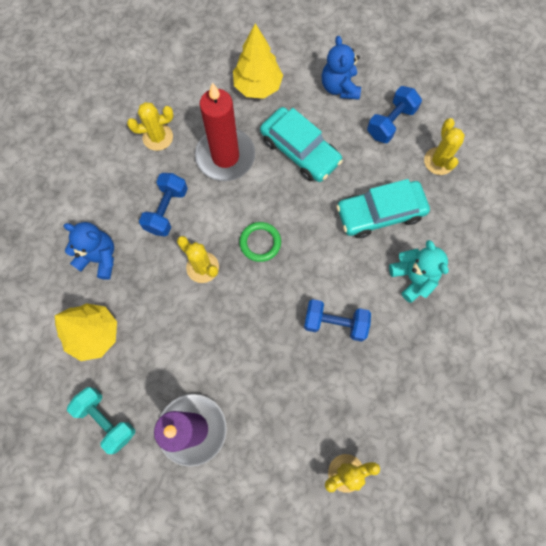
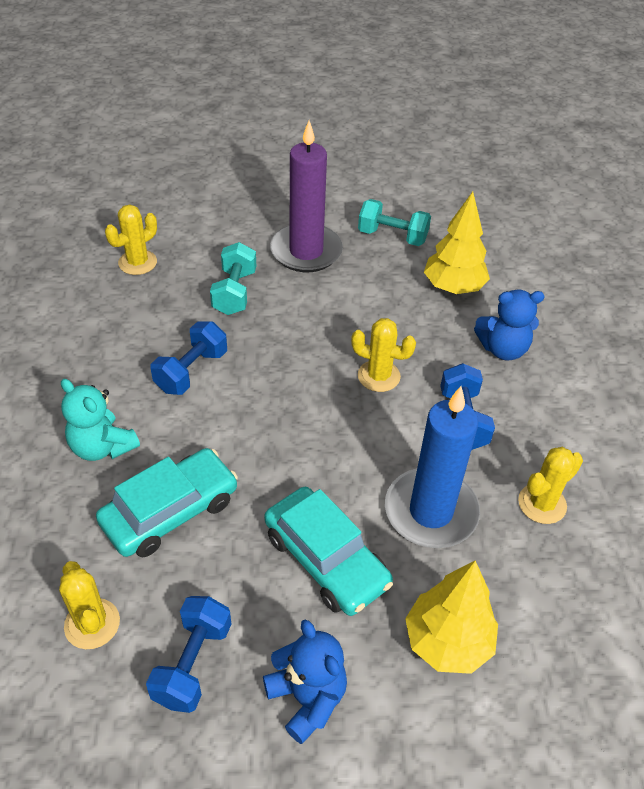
camera: 155 degrees right, 25 degrees down
(225, 156) = (431, 511): red candle -> blue candle
(260, 242) = (323, 422): green ring -> none
(274, 399) = (234, 292): none -> turquoise dumbbell
(300, 150) = (326, 559): turquoise car -> turquoise car turned 150 degrees counterclockwise
(335, 323) = (191, 371): blue dumbbell -> blue dumbbell turned 45 degrees counterclockwise

